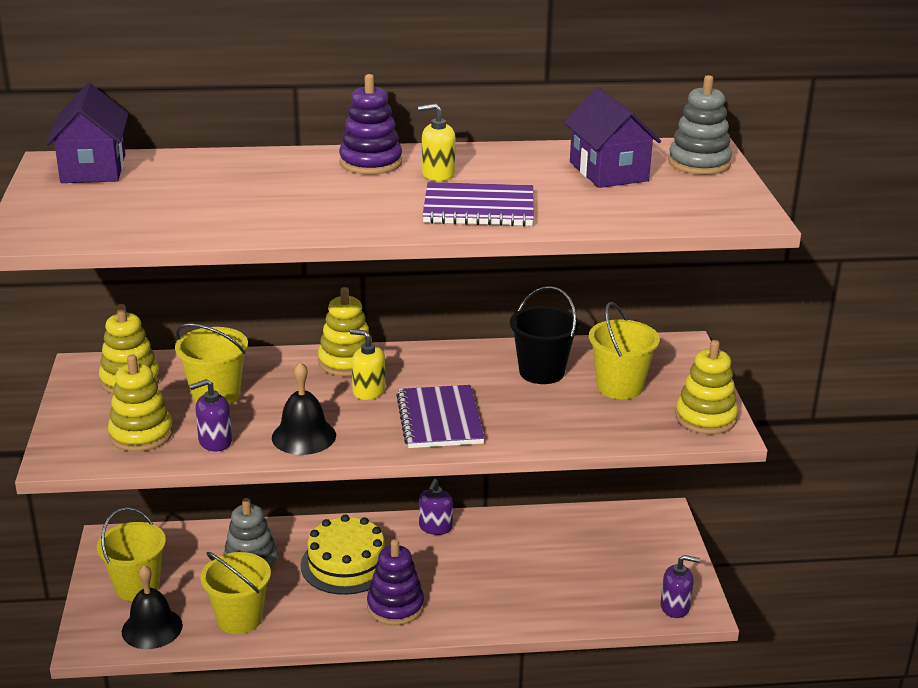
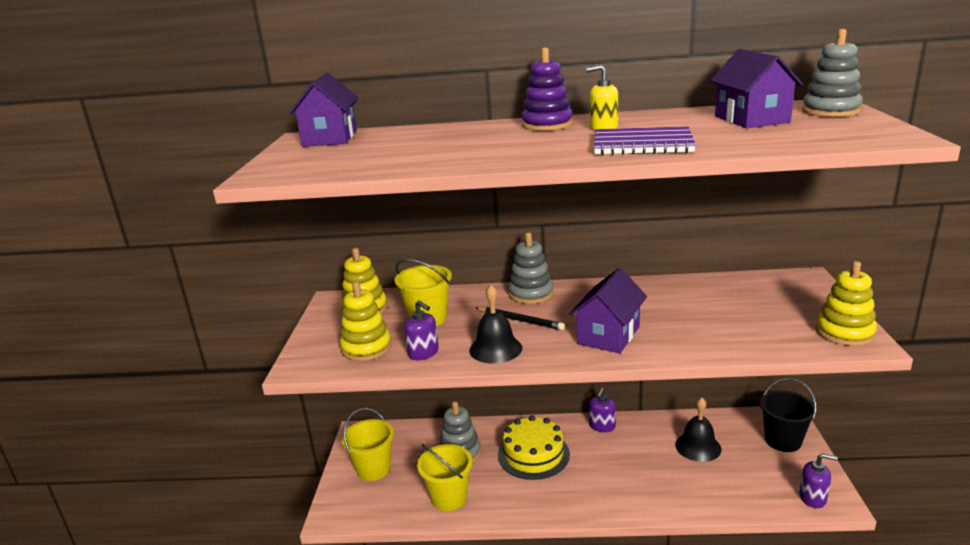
camera: 10 degrees right, 5 degrees down
(152, 628) = (381, 504): black bell -> black bell (698, 446)
(215, 441) = (423, 353): purple soap dispenser -> purple soap dispenser turned 120 degrees counterclockwise
(333, 399) = (520, 320): none -> black pencil
(346, 362) = (531, 293): yellow stacking toy -> grey stacking toy
(368, 391) = (548, 314): yellow soap dispenser -> none
(395, 606) = (573, 491): purple stacking toy -> none
(440, 419) = (608, 335): purple notebook -> purple house
(541, 372) = (690, 298): black bucket -> black bucket (783, 441)
(619, 387) = (759, 309): yellow bucket -> none

